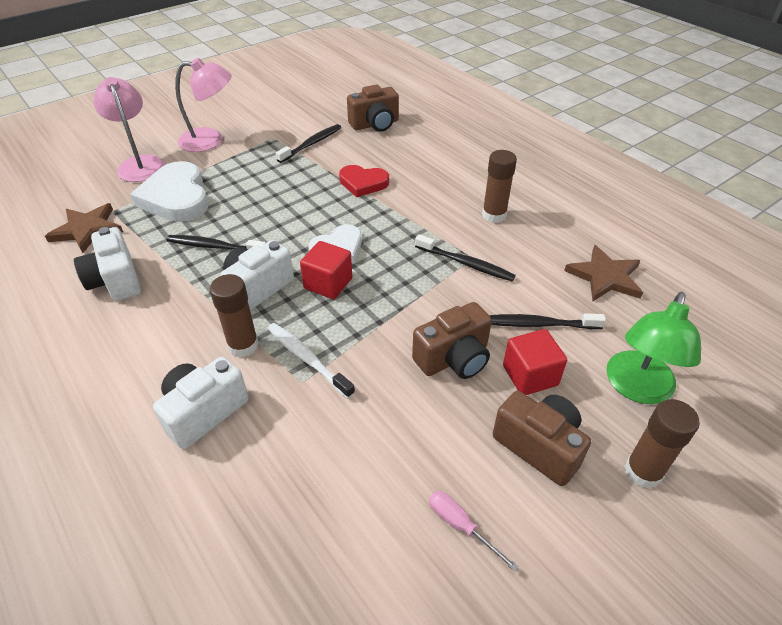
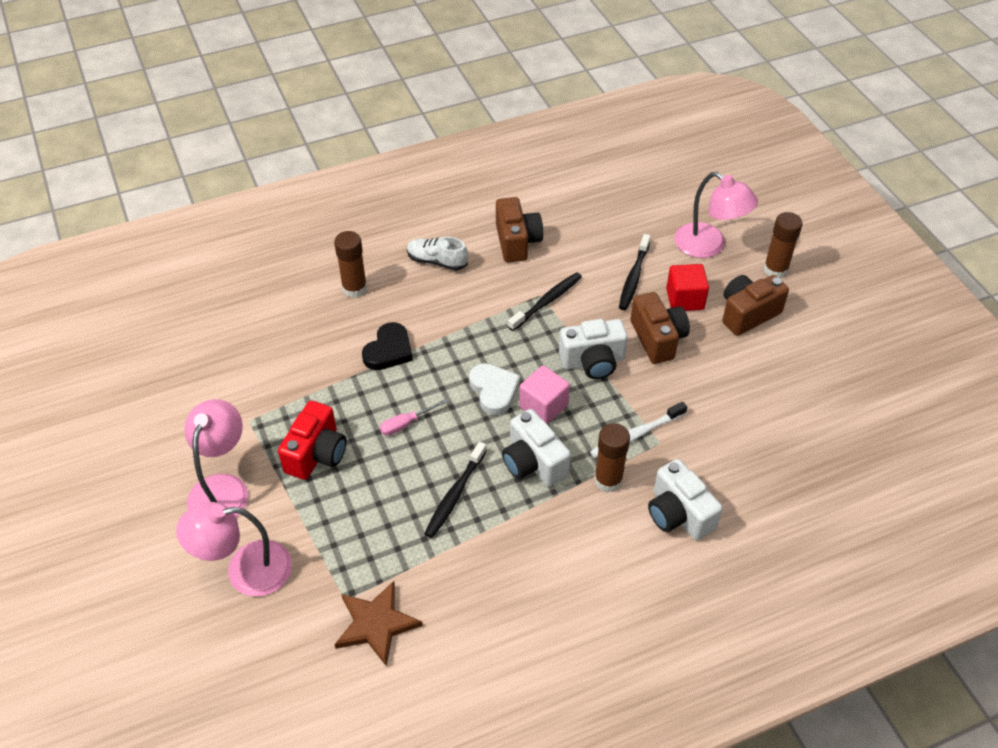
camera: 75 degrees left, 5 degrees up
(115, 280) = (483, 589): white camera -> white camera (593, 361)
(176, 197) = (344, 529): white heart -> none
(247, 171) = (316, 454): none -> red camera
(311, 144) = (284, 383): black toothbrush -> none
(328, 283) = (543, 406): red cube -> pink cube
(363, 183) = (389, 350): red heart -> black heart
(375, 124) = (269, 316): brown camera -> brown camera (517, 242)
(461, 526) = (802, 372): pink screwdriver -> pink screwdriver (406, 424)
(479, 188) = (437, 261): none -> white shoe
(494, 215) = (484, 263): brown glue stick -> brown glue stick (354, 288)
(605, 277) = (591, 220): brown star -> none
(637, 388) = (709, 246): green lamp -> pink lamp

